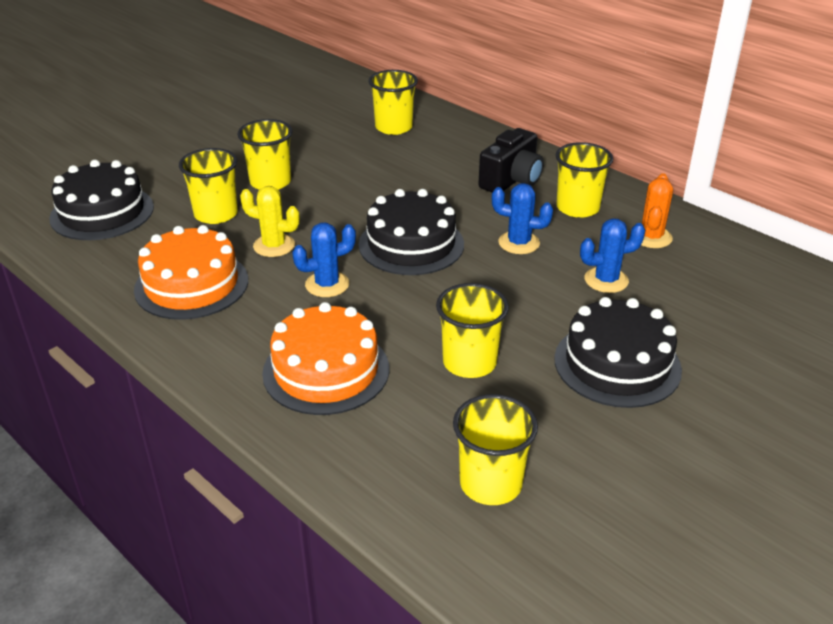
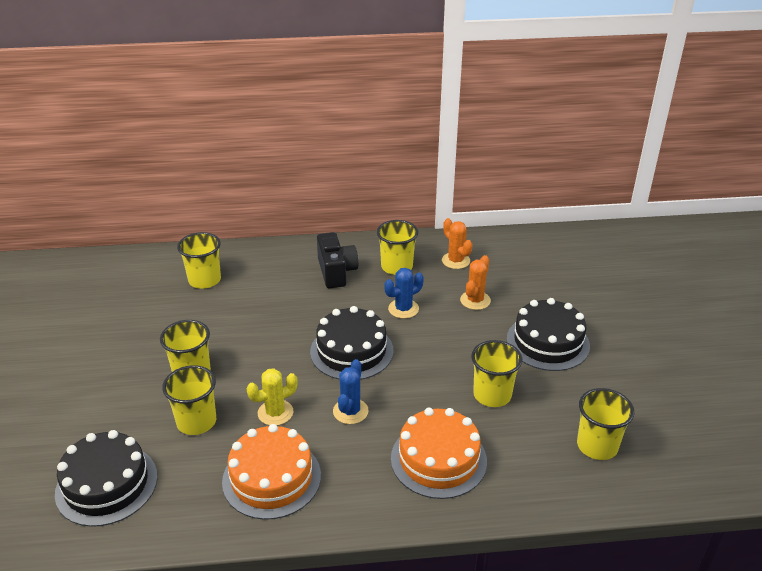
camera: 50 degrees left, 0 degrees up
(606, 280) = (475, 300): blue cactus -> orange cactus

